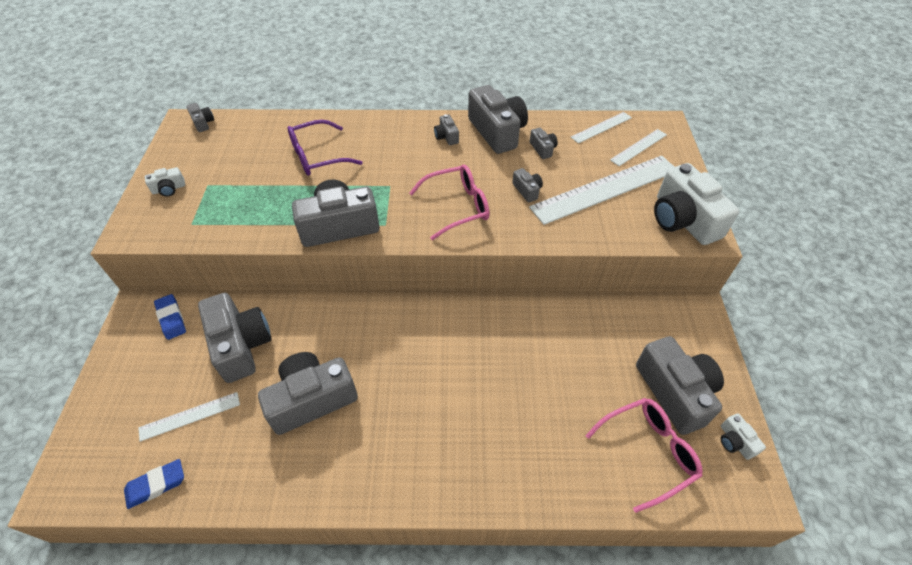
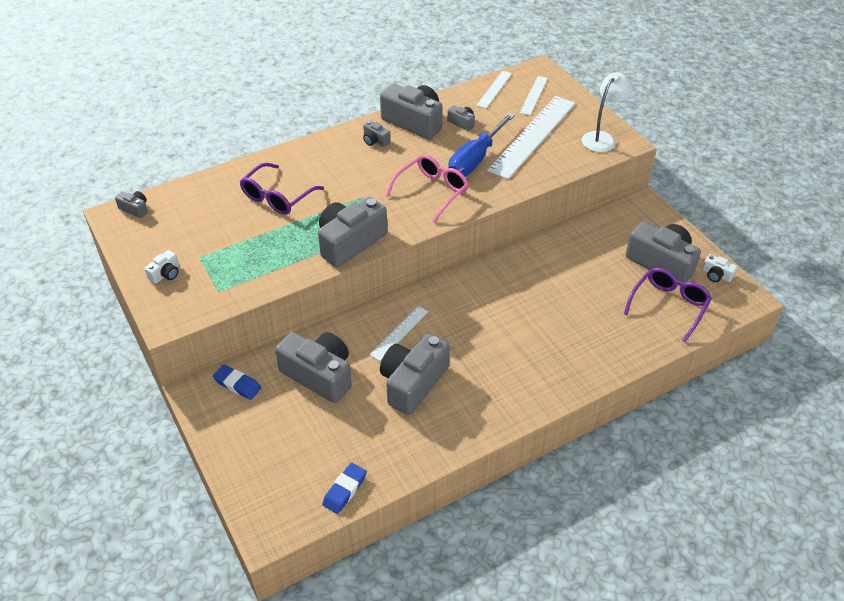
camera: 30 degrees left, 5 degrees down
(190, 416) = (326, 438): white ruler -> white ruler (399, 333)
(527, 190) = (475, 159): grey camera -> blue screwdriver
(648, 452) = (669, 306): pink glasses -> purple glasses
(683, 220) = (602, 138): white camera -> white lamp

